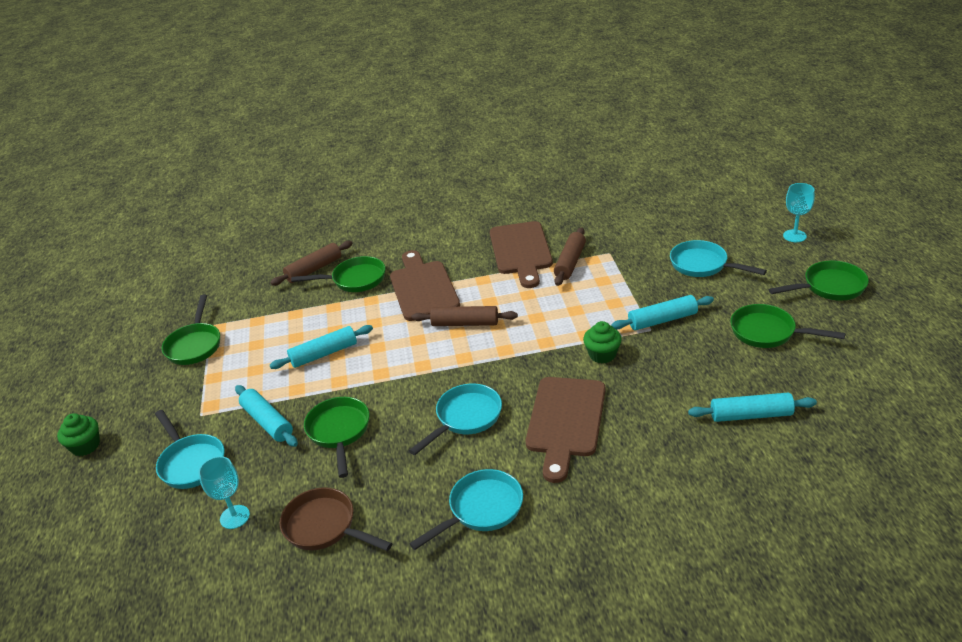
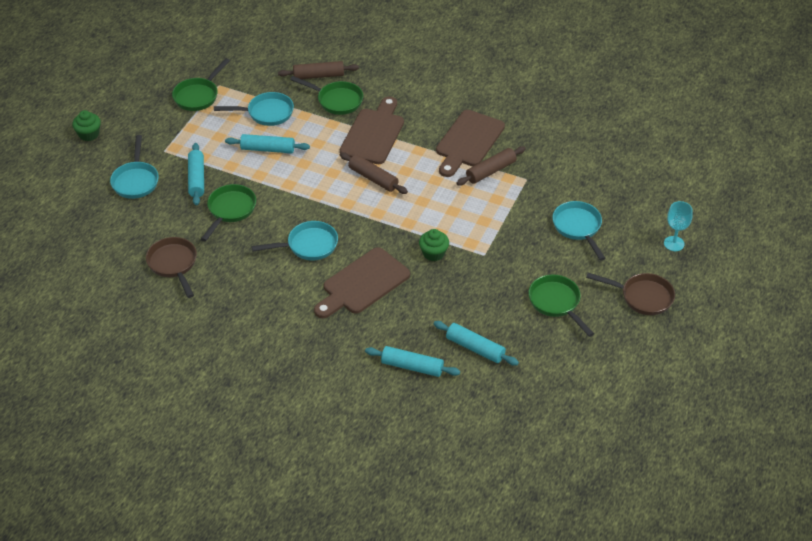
camera: 30 degrees right, 10 degrees up
(235, 517) = (133, 229): turquoise goblet -> none
(481, 509) = (262, 306): turquoise pan -> turquoise pan (266, 113)
(662, 320) = (500, 252): turquoise rolling pin -> turquoise rolling pin (412, 367)
(829, 287) = (642, 297): green pan -> brown pan

